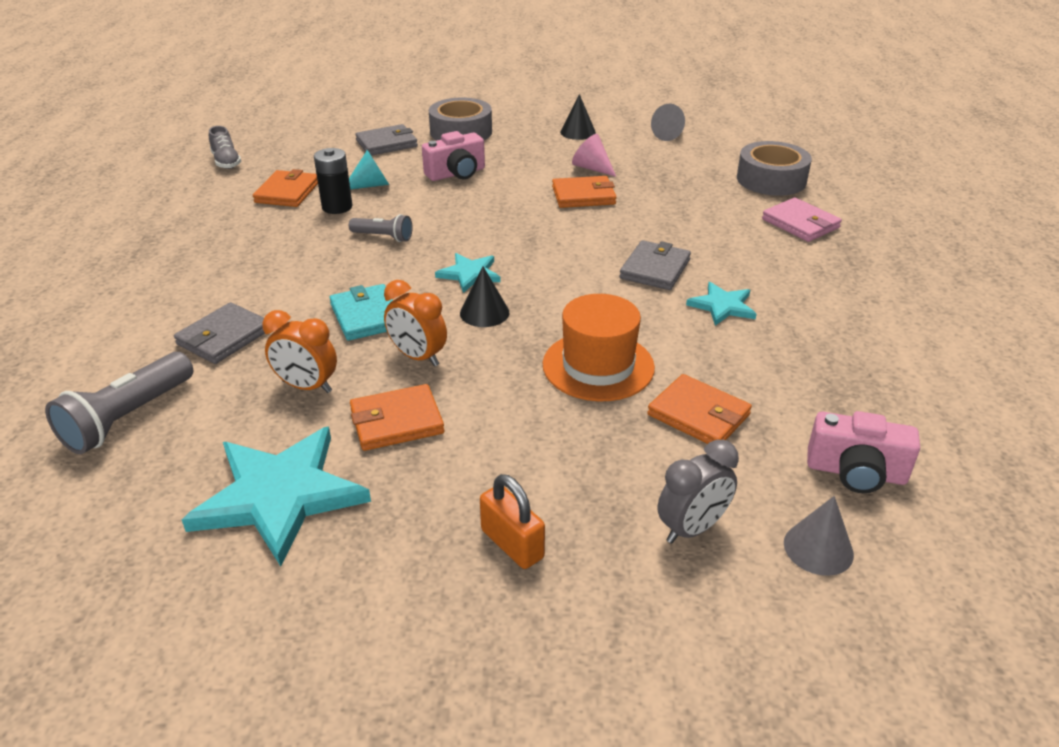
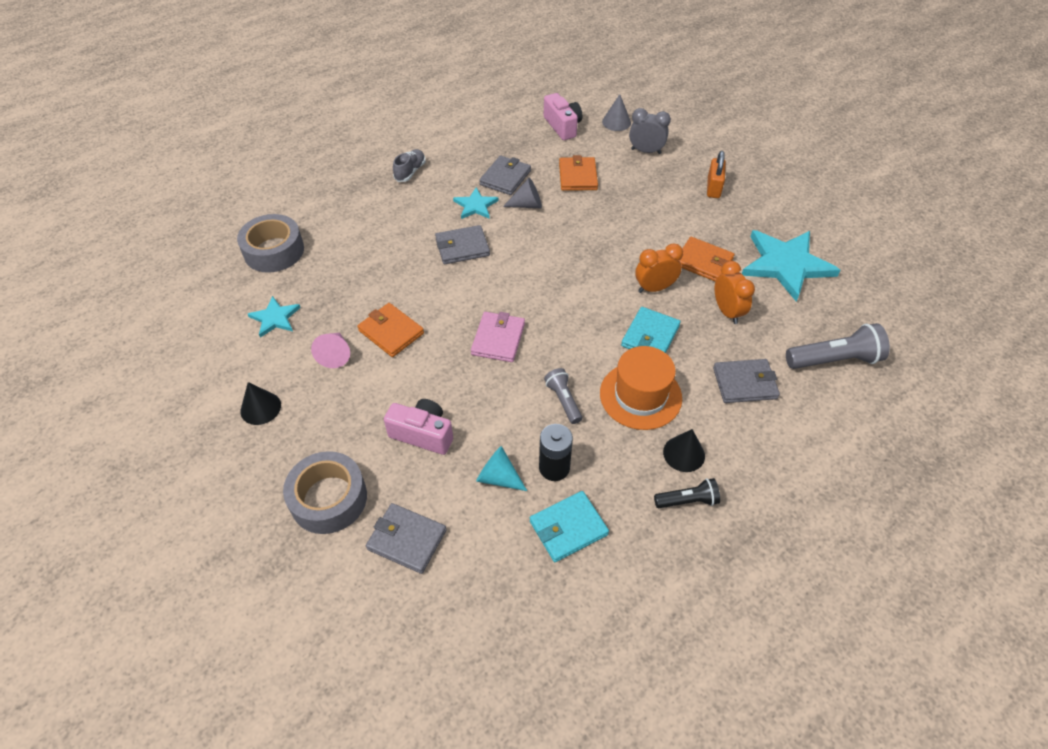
camera: 130 degrees left, 15 degrees up
(208, 244) = (687, 500): none -> black flashlight
(226, 162) = (569, 648): grey shoe -> grey shoe (410, 172)
(287, 192) = (568, 528): orange wallet -> turquoise wallet
(418, 357) = (654, 288): orange clock -> orange clock turned 105 degrees counterclockwise
(469, 274) = (557, 322): turquoise star -> turquoise star (275, 318)
(484, 313) = (587, 289): black cone -> black cone (684, 453)
(598, 366) = (581, 222): orange hat -> orange hat (640, 395)
(670, 135) = (220, 343): grey cone -> grey cone (527, 205)
(760, 352) = (505, 178): none -> grey wallet
(800, 223) = (338, 214): pink wallet -> pink wallet (498, 339)

